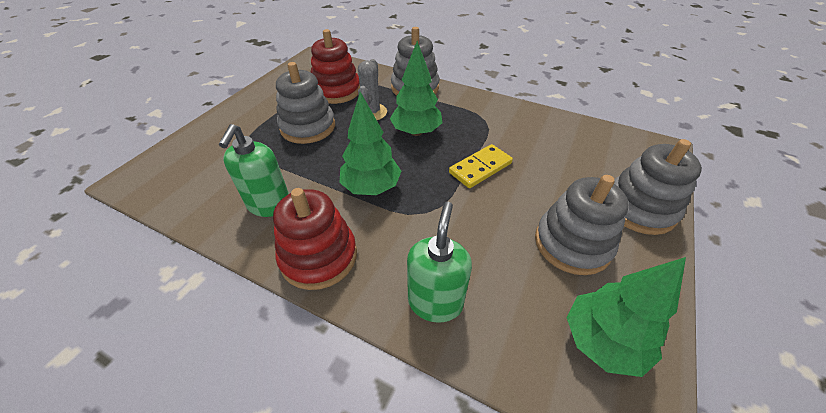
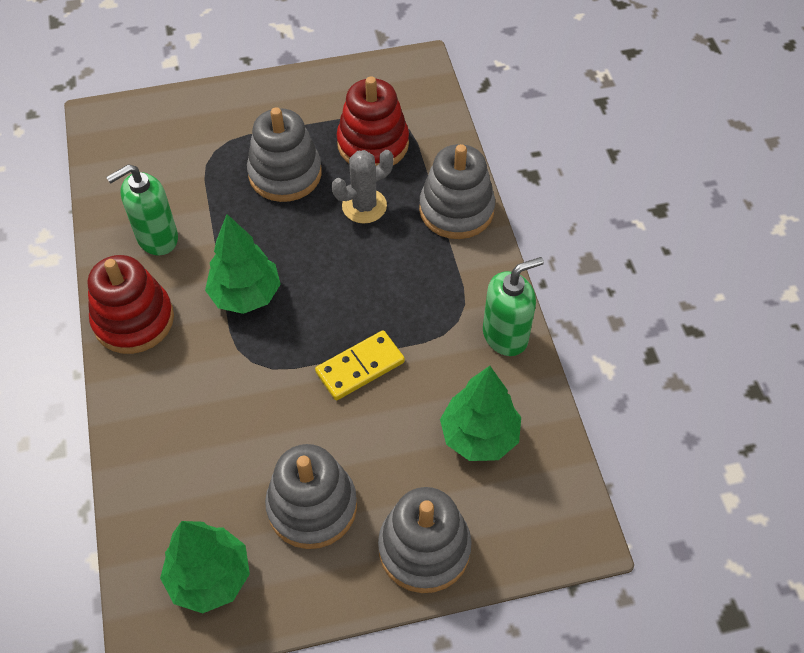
camera: 50 degrees right, 10 degrees up
(416, 132) = (368, 271): green tree -> green tree (479, 436)
(435, 302) = (155, 434): green soap dispenser -> green soap dispenser (505, 335)
(480, 168) = (360, 367): yellow domino -> yellow domino turned 45 degrees counterclockwise

